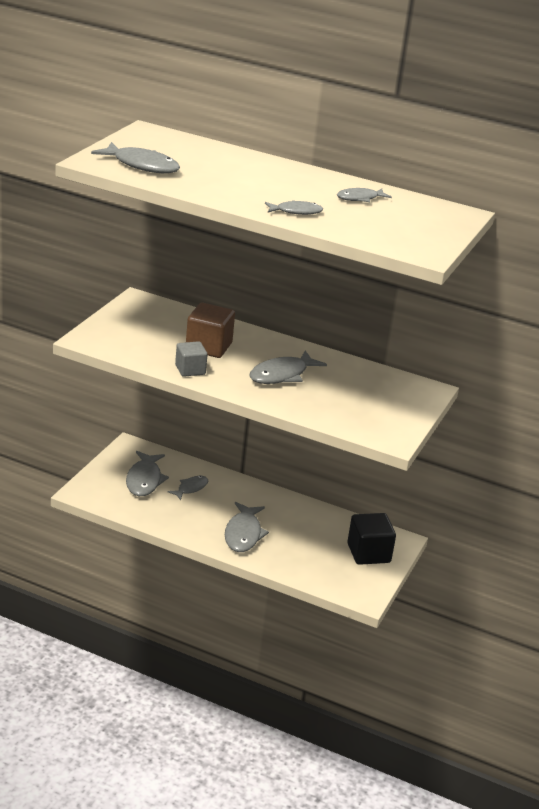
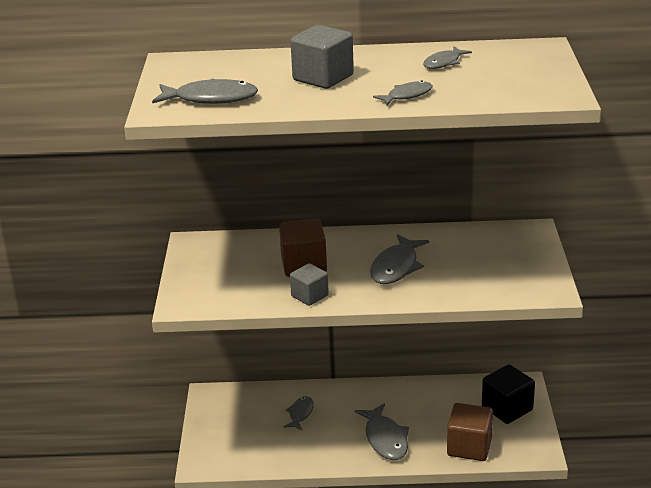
camera: 20 degrees left, 0 degrees up
(144, 480) = (251, 424): grey fish -> none
(247, 178) = (323, 78): none -> grey cube
(308, 568) = (469, 447): none -> brown cube

